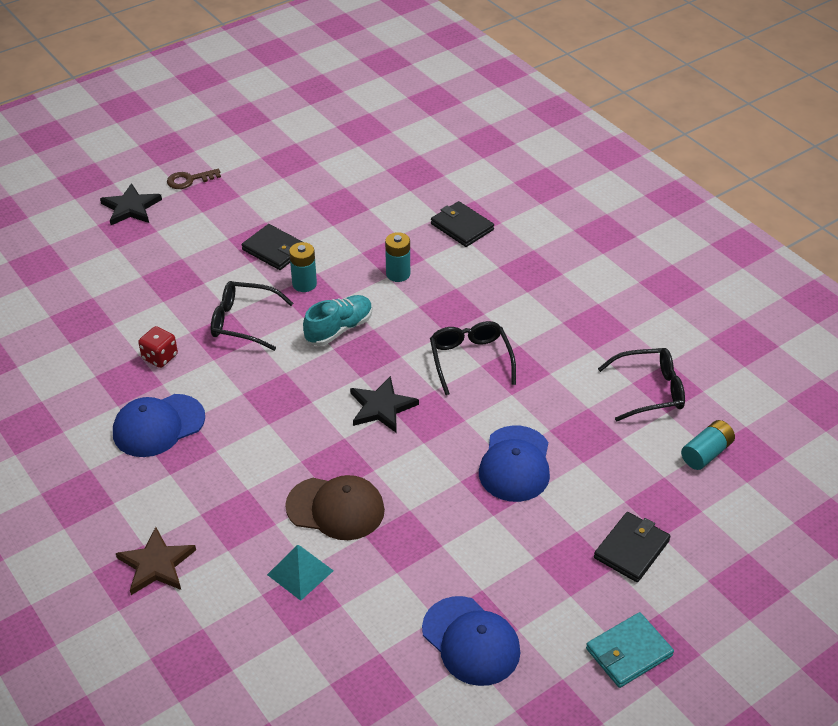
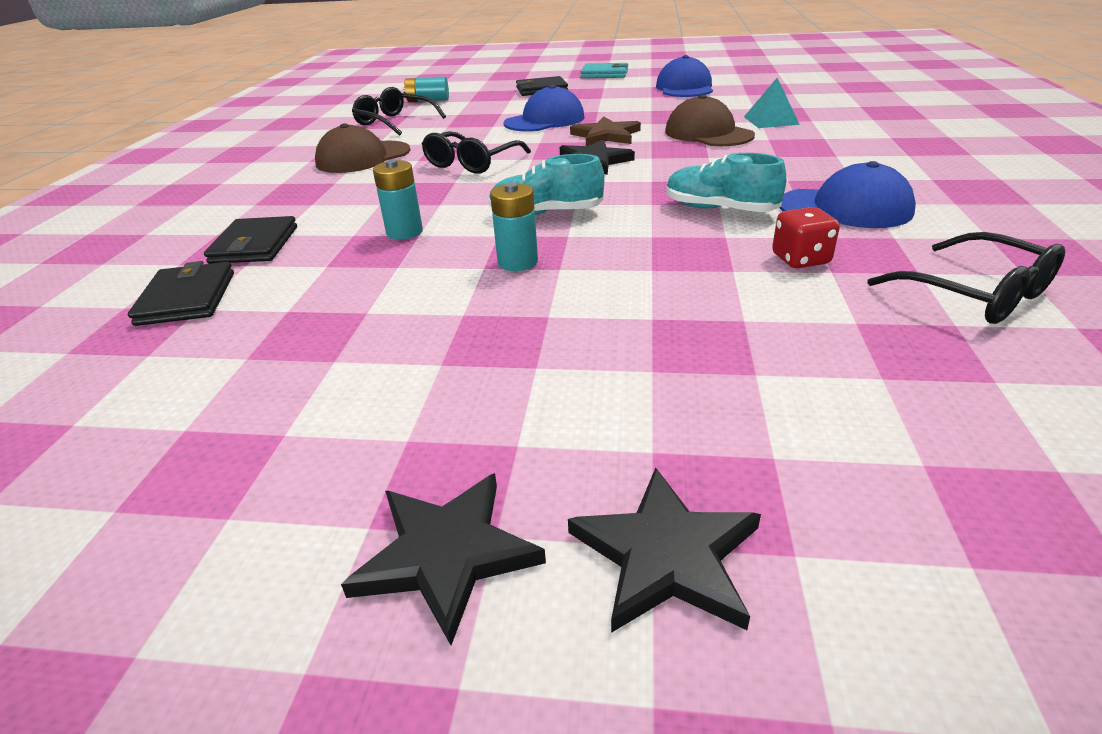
camera: 135 degrees left, 10 degrees down
(156, 564) = (900, 144): brown star -> brown star (606, 136)
(189, 180) = (446, 554): brown key -> black star
(236, 386) = (719, 209): none -> turquoise shoe
(243, 322) = (647, 255): black glasses -> black glasses (976, 294)
(274, 250) = (492, 315): black wallet -> black wallet (187, 298)
(565, 326) = (363, 157): none -> brown cap

